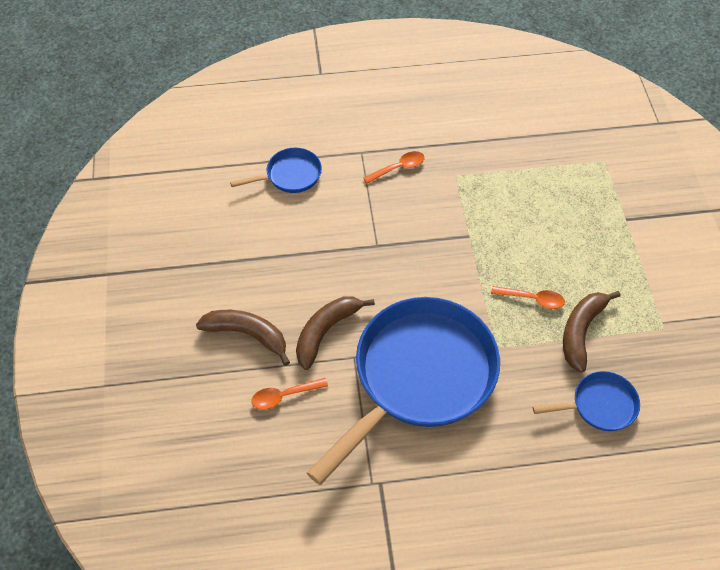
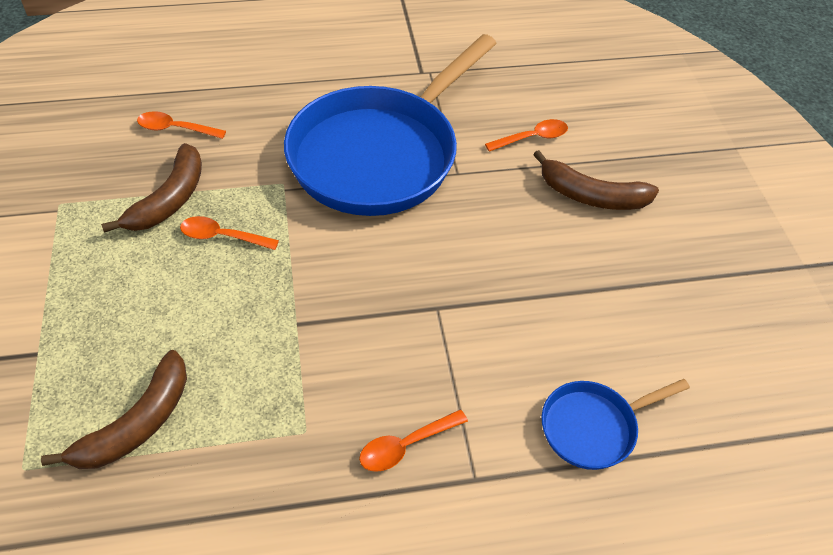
camera: 175 degrees right, 5 degrees down
(326, 332) = (495, 199): brown banana -> brown banana (137, 424)
(599, 405) = (175, 129): blue pan -> orange spoon

